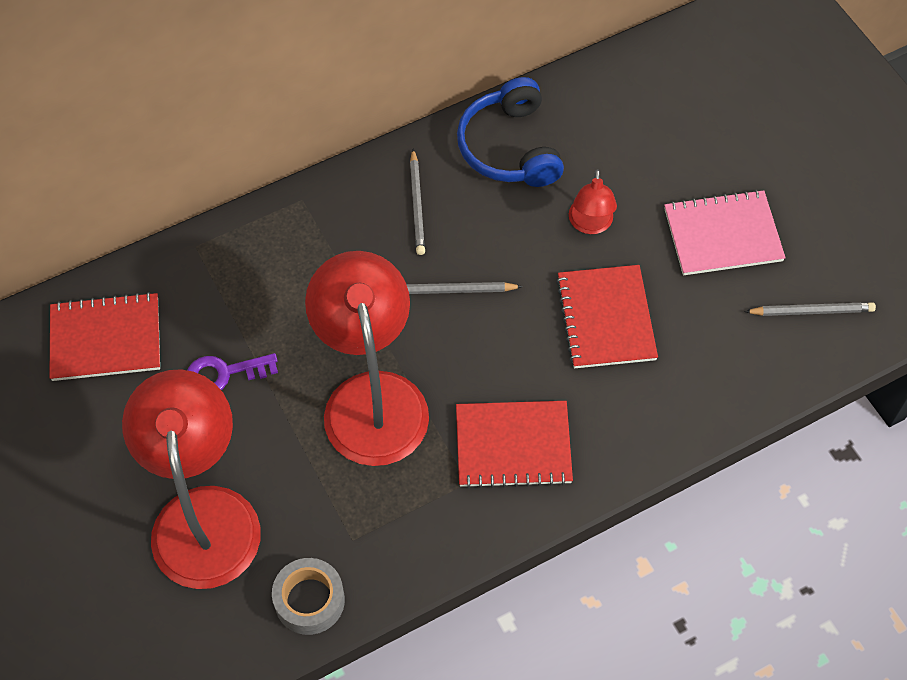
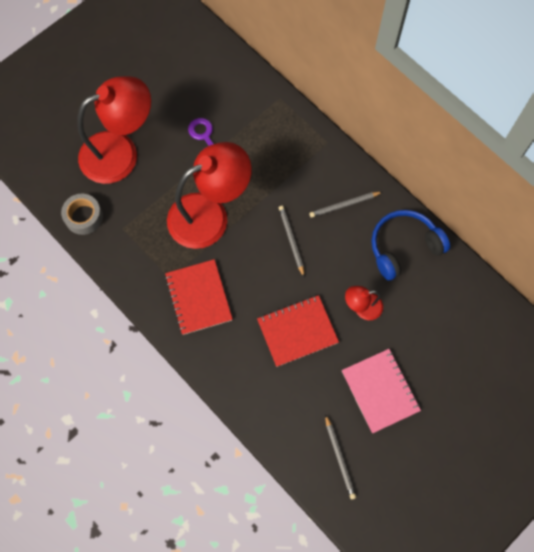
camera: 75 degrees right, 10 degrees up
(106, 339) = (209, 74): red notebook -> none

